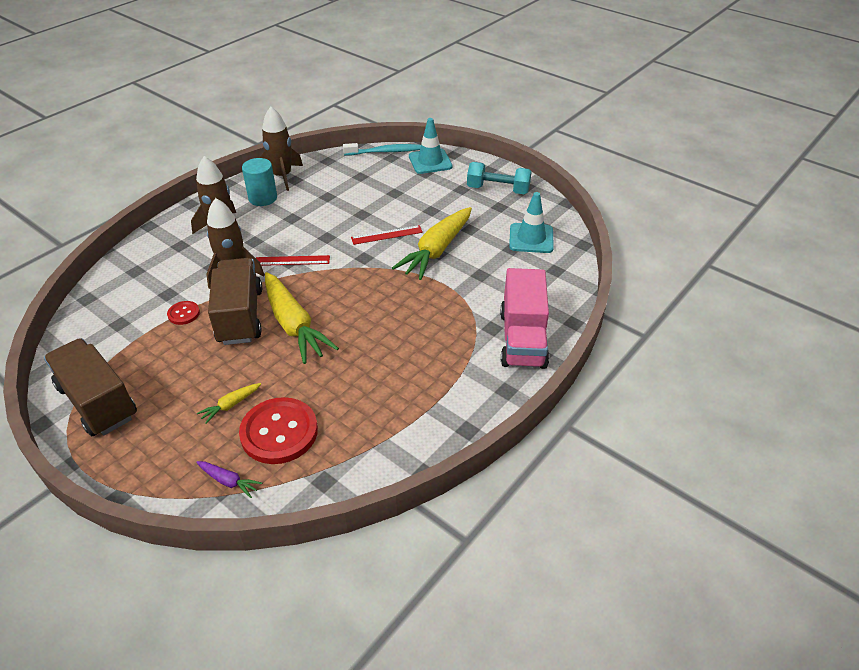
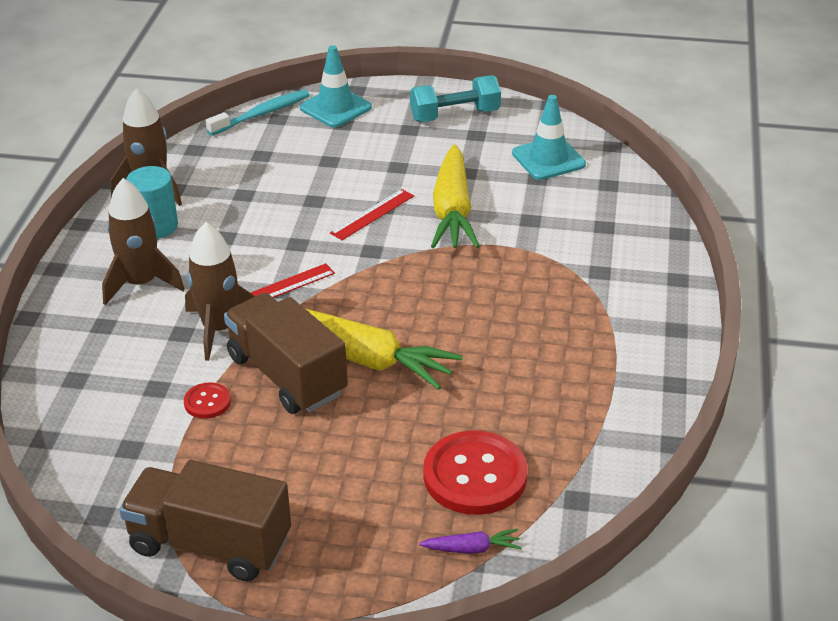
camera: 30 degrees left, 5 degrees down
(231, 405) = (386, 474): yellow carrot -> none
(522, 339) = (643, 271): pink truck -> none

